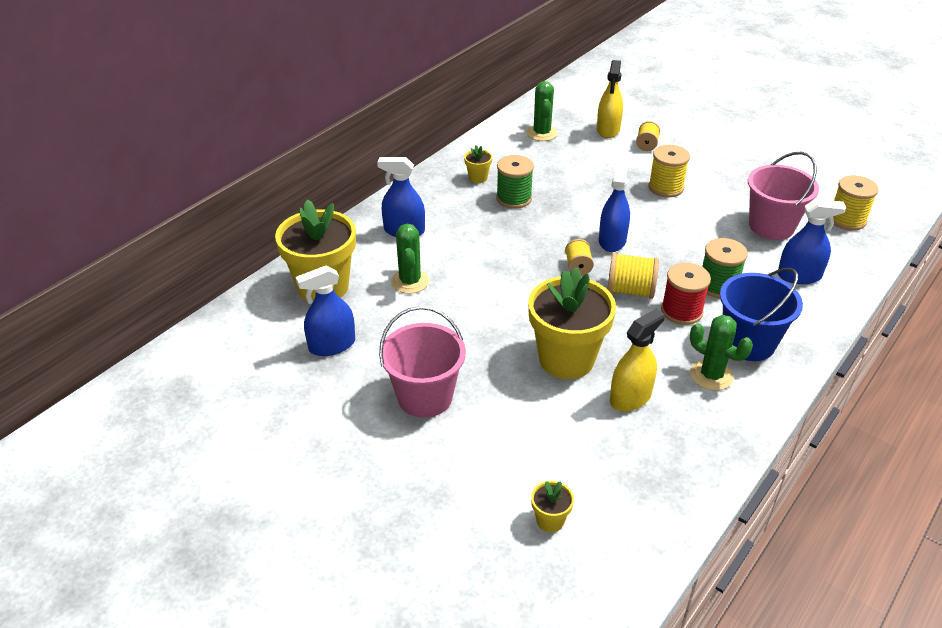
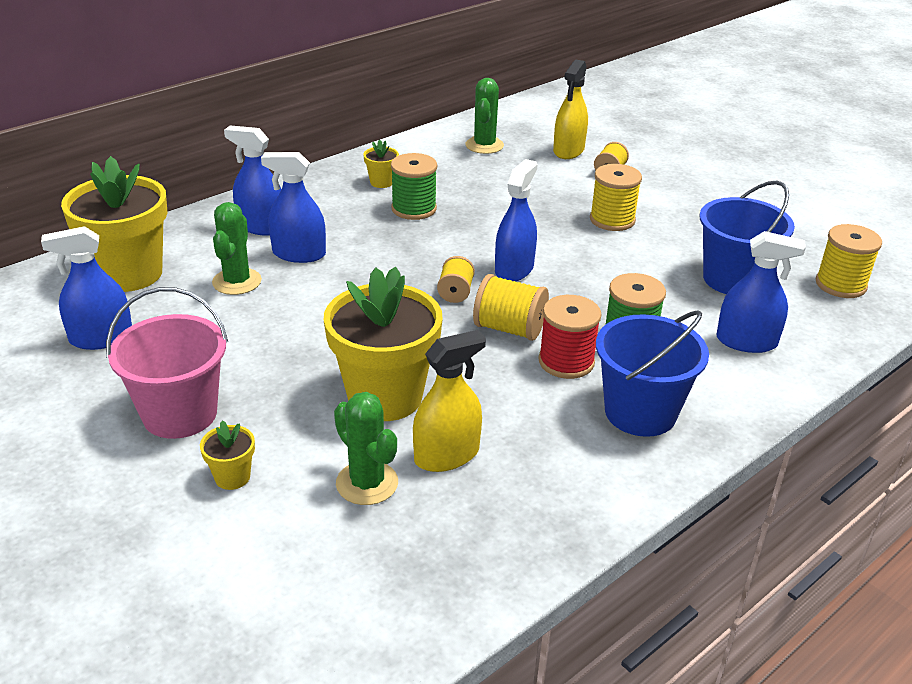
camera: 10 degrees right, 5 degrees down
(445, 250) = (299, 254): none -> blue spray bottle
(550, 520) = (258, 593): yellow flower pot -> yellow flower pot (232, 477)
(711, 375) = (570, 445): green cactus -> green cactus (367, 483)
(771, 226) = (733, 279): pink bucket -> blue bucket

